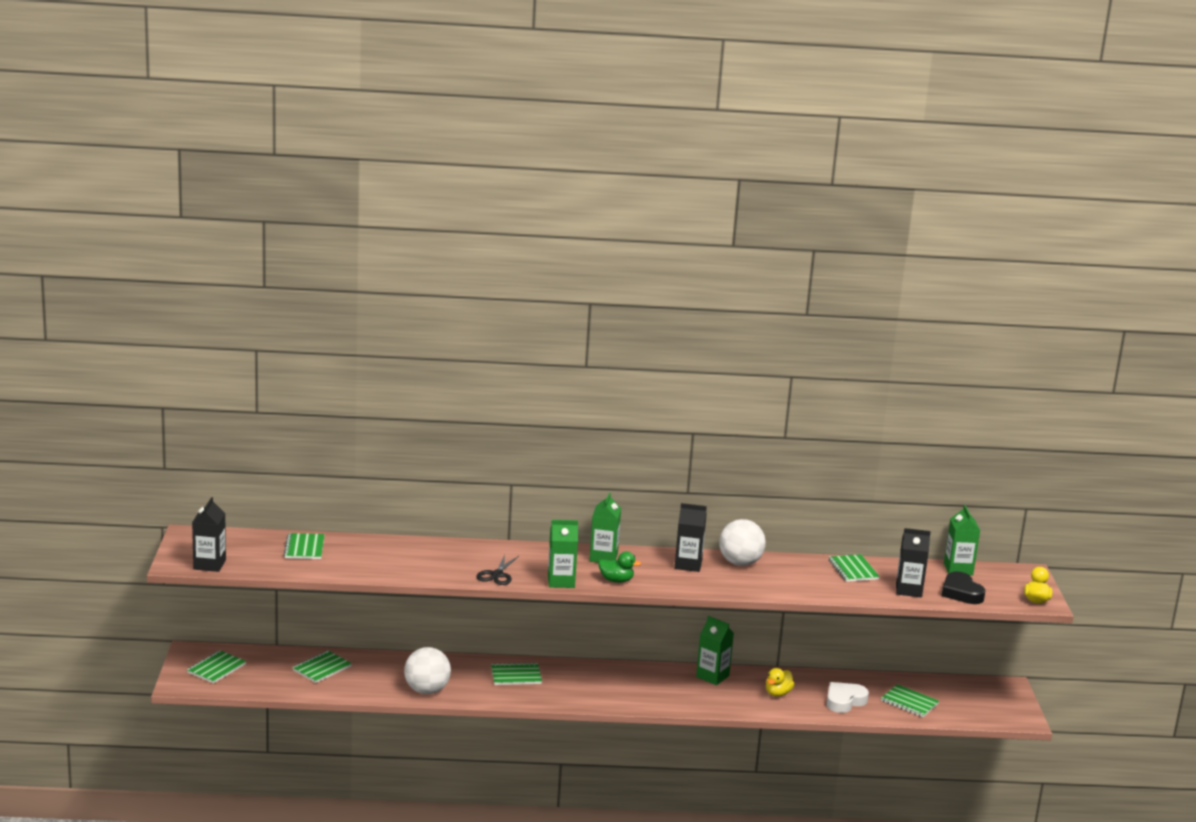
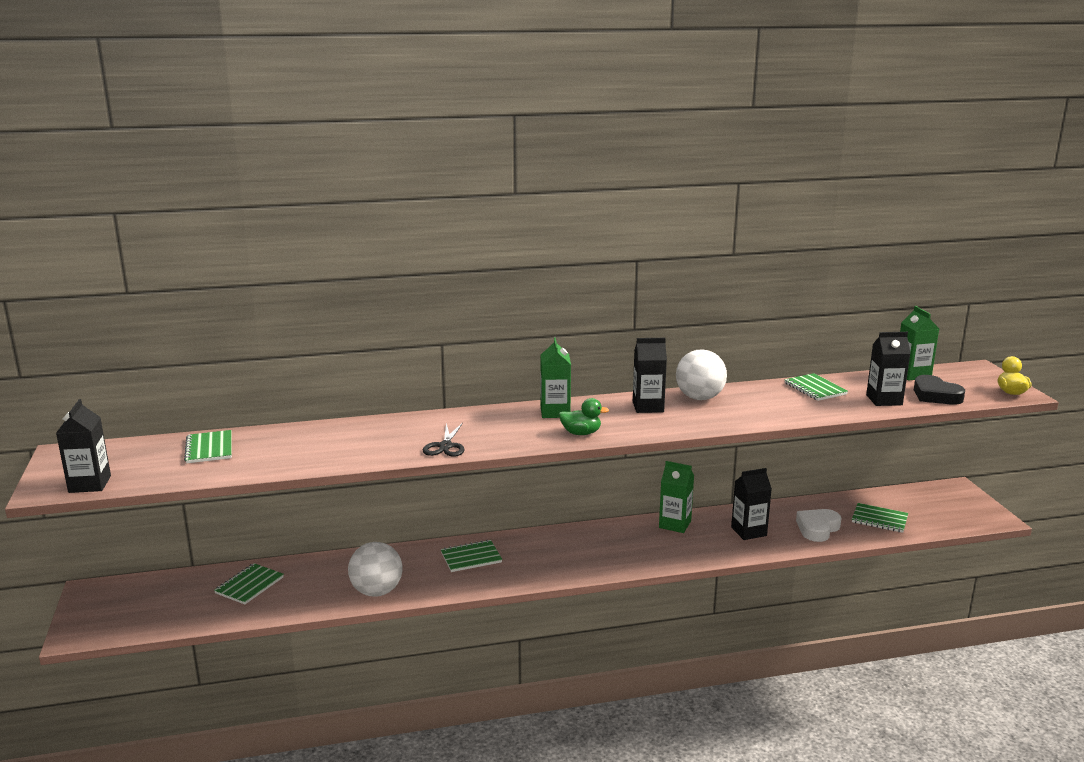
camera: 10 degrees left, 0 degrees up
(216, 668) = (121, 606): green notebook -> none
(561, 581) = (521, 443): green carton -> none
(778, 693) = (748, 531): yellow duck -> black carton

